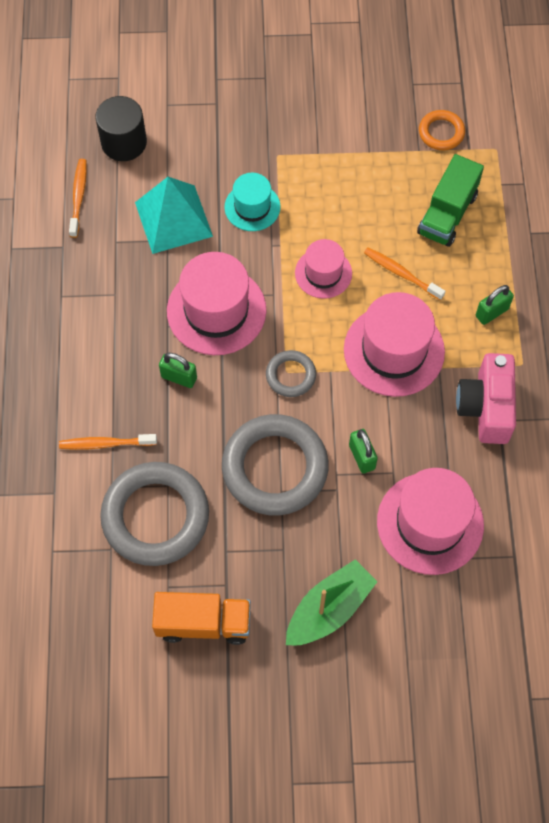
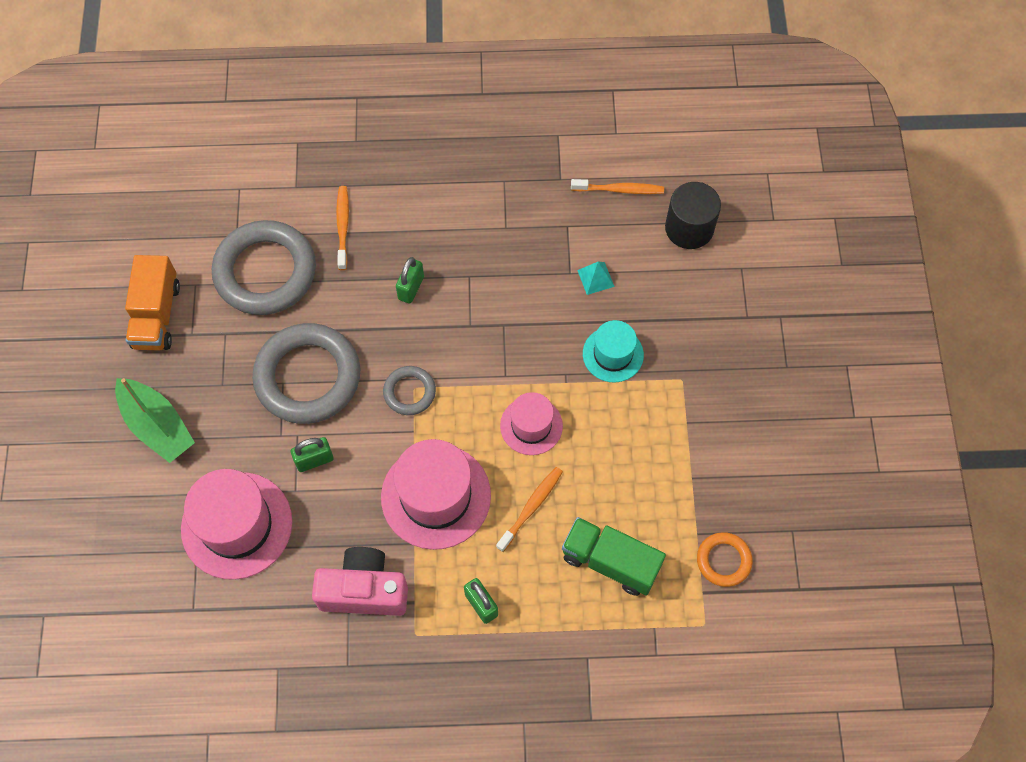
camera: 90 degrees right, 0 degrees up
(173, 219) = (595, 278): turquoise pyramid -> turquoise pyramid, size x0.44
(216, 310) = (486, 321): pink hat -> none

